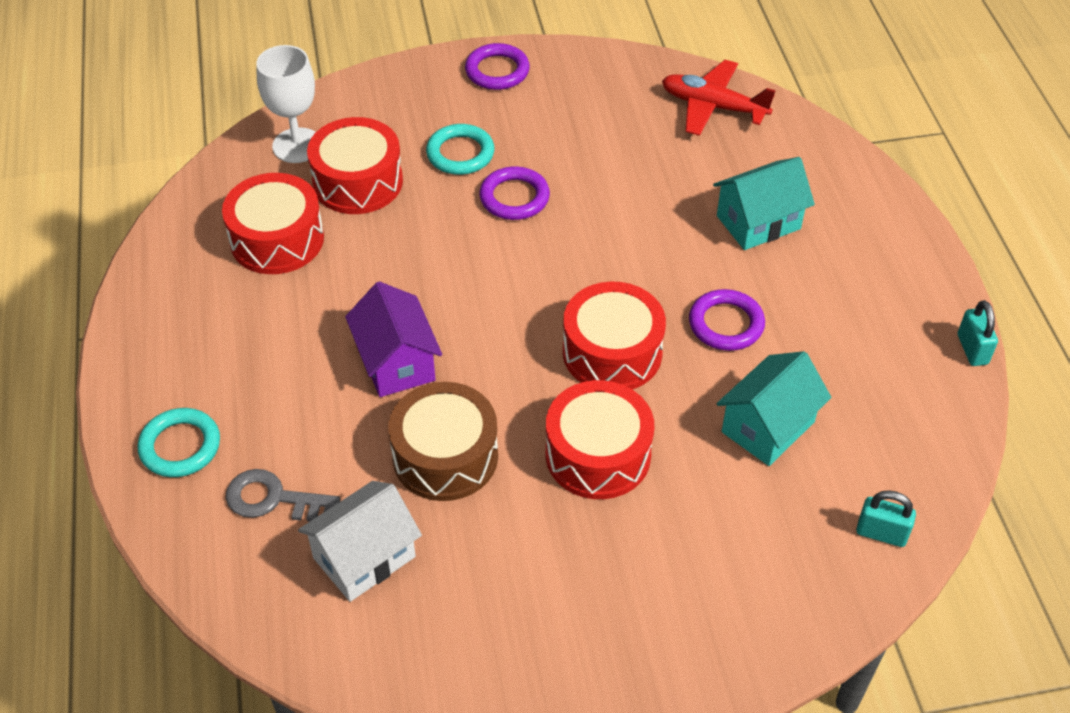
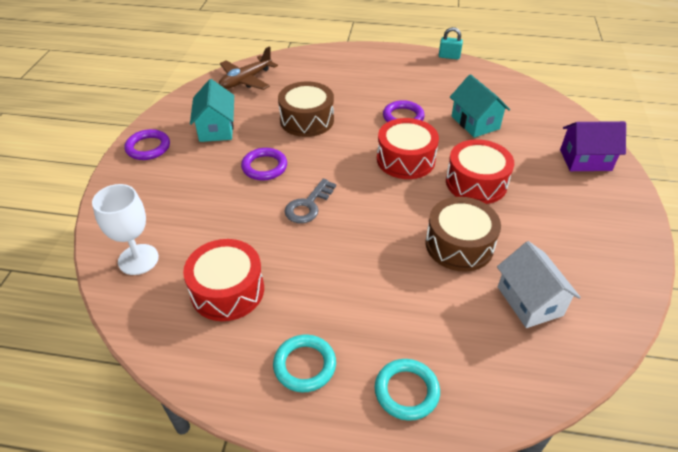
camera: 70 degrees left, 5 degrees down
(274, 499) = (471, 340): grey key -> grey key (308, 205)
(358, 182) = (200, 234): red drum -> none
(396, 362) = (375, 250): purple house -> purple house (585, 160)
(460, 153) = (210, 180): turquoise ring -> turquoise ring (304, 365)
(649, 208) = (307, 120): none -> brown drum
(713, 107) = (246, 80): red plane -> brown plane
(758, 222) = (339, 89): turquoise house -> turquoise house (216, 128)
(881, 533) = (546, 108): turquoise padlock -> none

